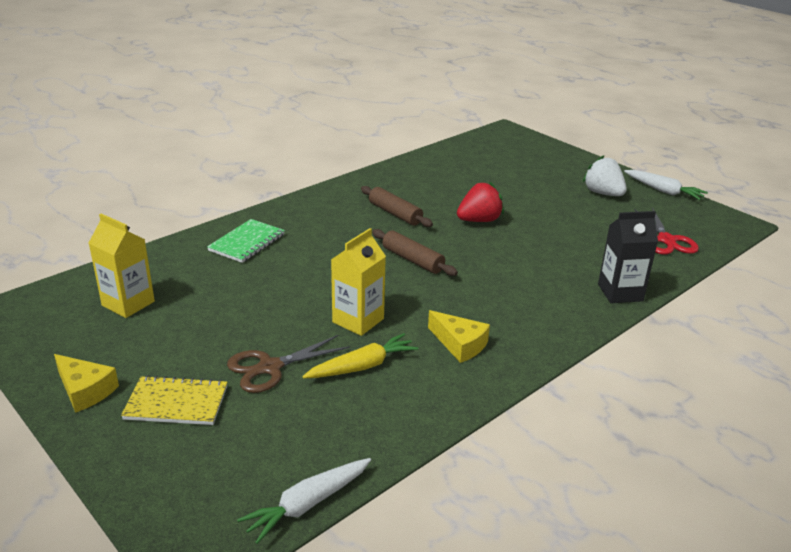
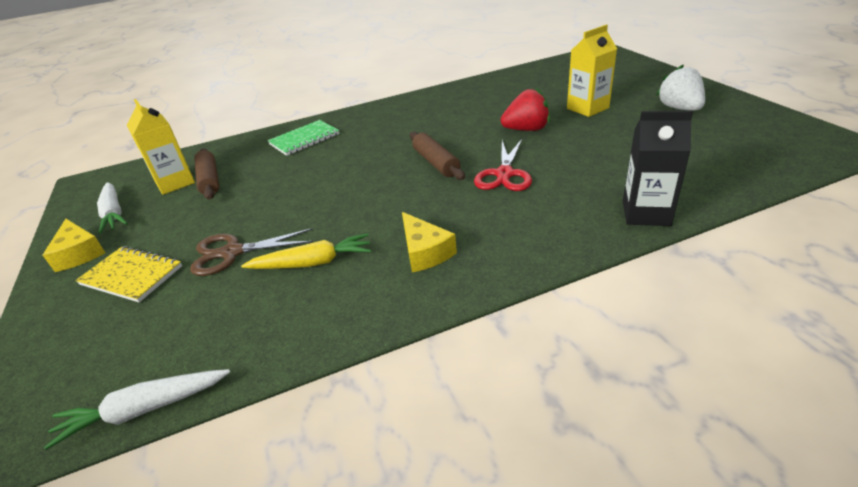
camera: 25 degrees right, 5 degrees up
(358, 320) = (343, 216): yellow carton -> yellow carton (587, 108)
(395, 214) = (448, 120): brown rolling pin -> brown rolling pin (209, 180)
(663, 191) = (756, 107): white carrot -> white carrot (114, 213)
(666, 240) = (736, 159): red scissors -> red scissors (504, 174)

